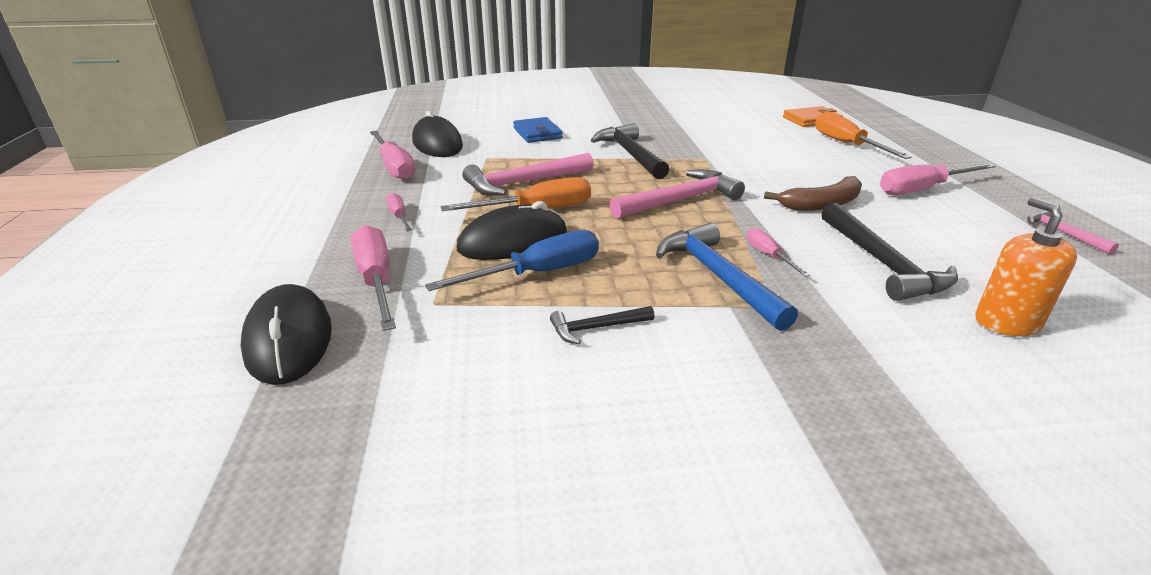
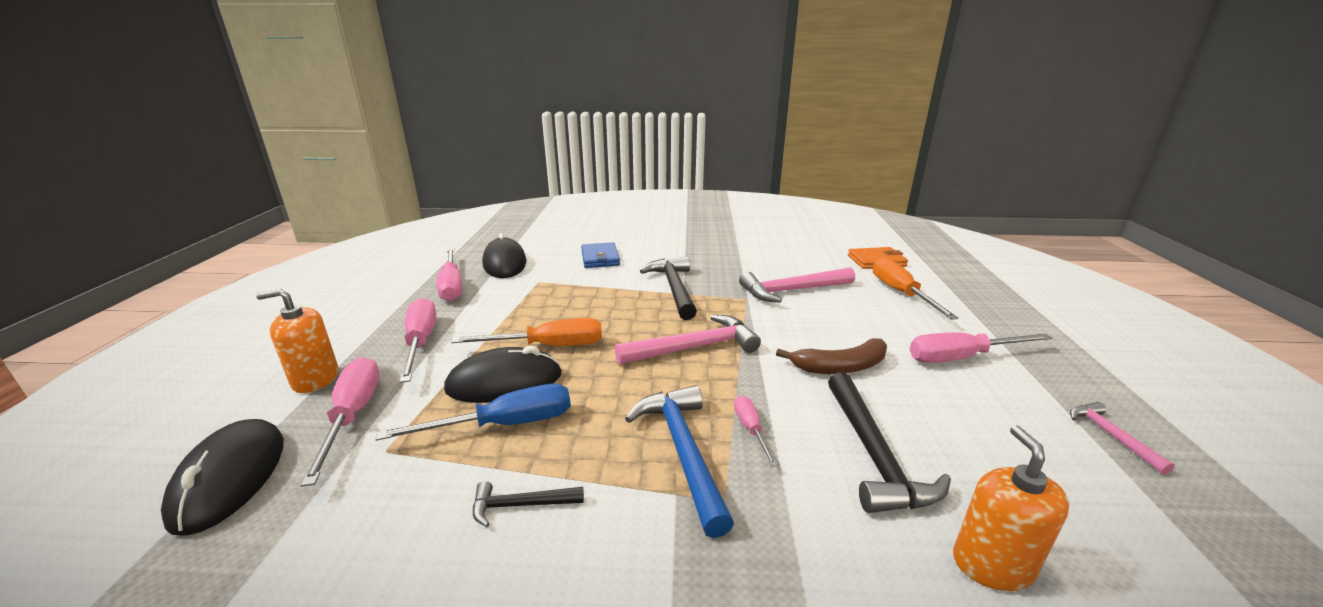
camera: 10 degrees right, 5 degrees down
(310, 256) = (315, 379): none -> orange soap dispenser
(399, 216) = (421, 342): pink screwdriver -> pink screwdriver, size x1.87
(523, 183) = (555, 313): pink hammer -> pink hammer (792, 290)

